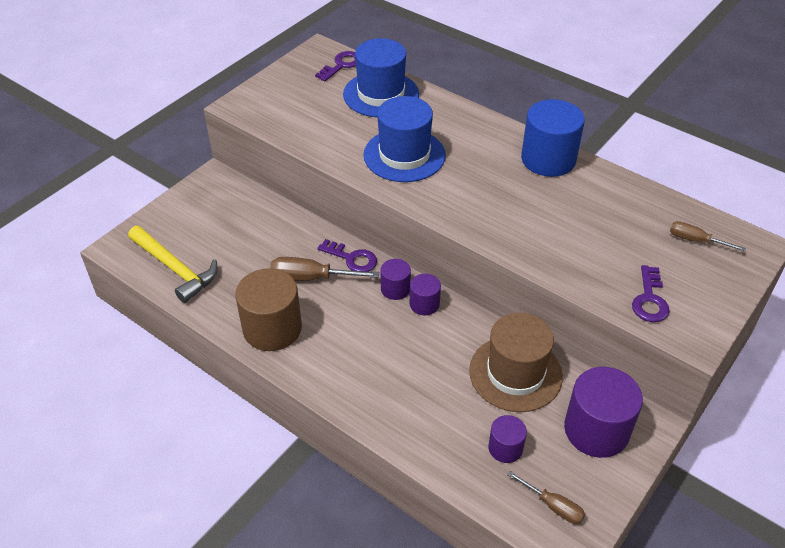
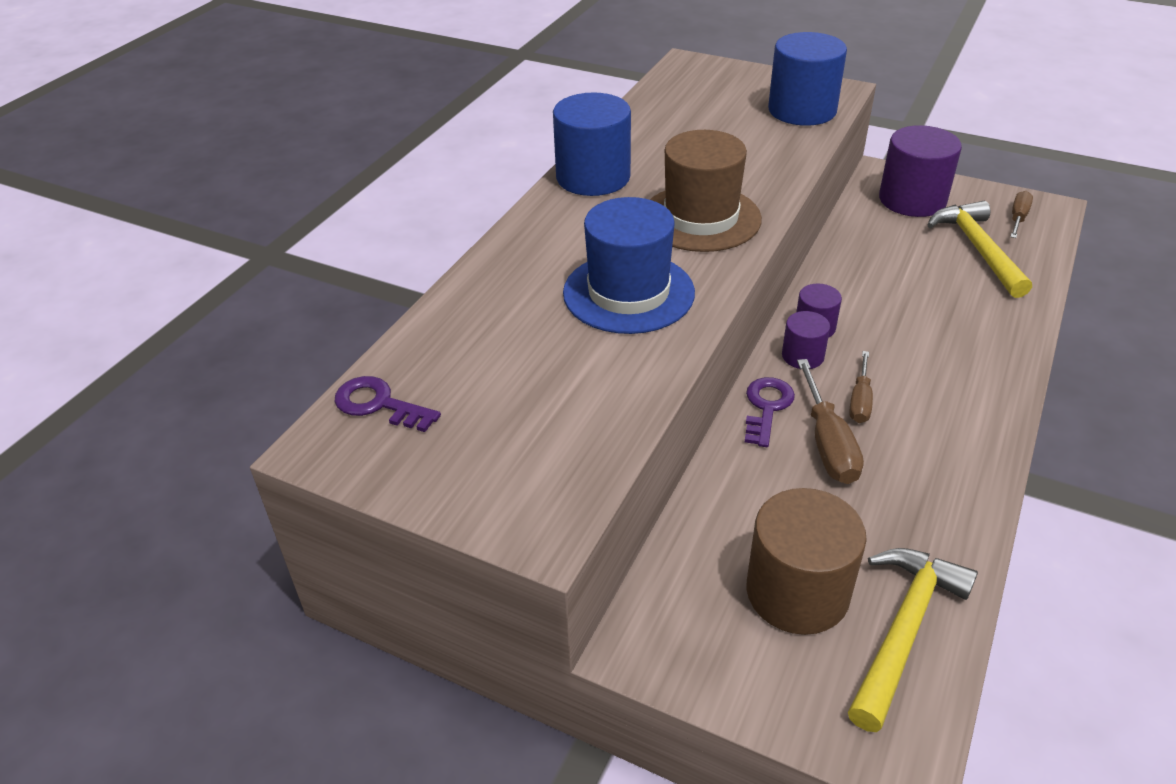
camera: 100 degrees left, 5 degrees down
(272, 328) = (947, 464): brown cylinder -> brown cylinder (797, 592)
(381, 94) = (470, 340): blue hat -> none
(505, 448) = (977, 249): purple cylinder -> yellow hammer
(515, 373) = (877, 250): brown hat -> brown hat (701, 218)
(649, 299) = (802, 110): purple key -> blue cylinder
(696, 240) = (698, 89): brown screwdriver -> brown screwdriver (860, 400)

